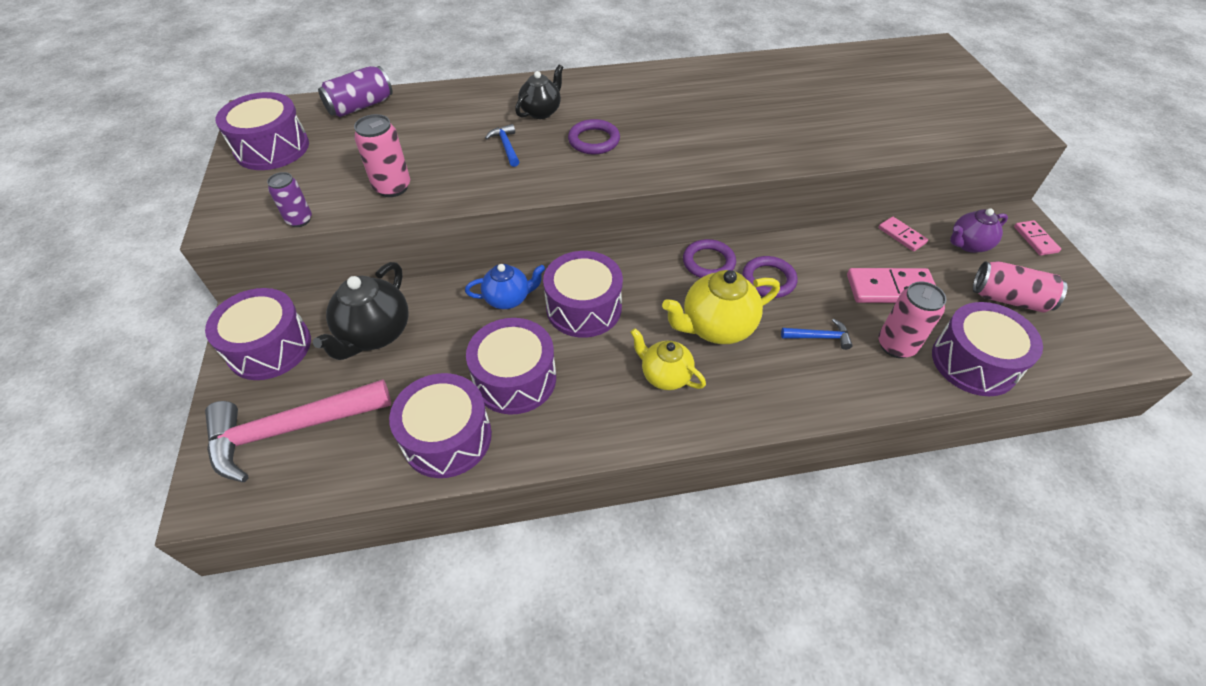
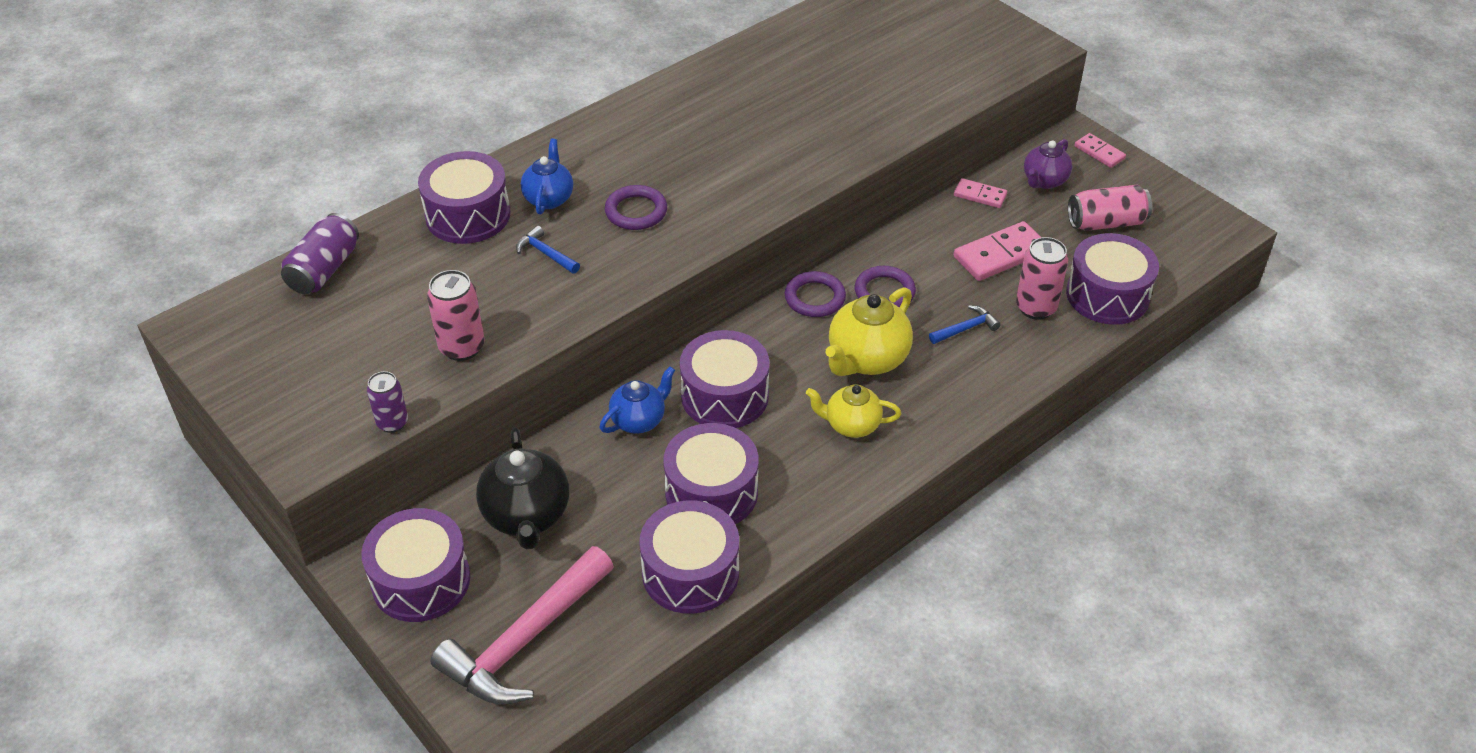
camera: 30 degrees left, 5 degrees down
(272, 148) = (268, 360): purple drum -> purple drum (468, 215)
(541, 112) = (549, 198): black teapot -> blue teapot

